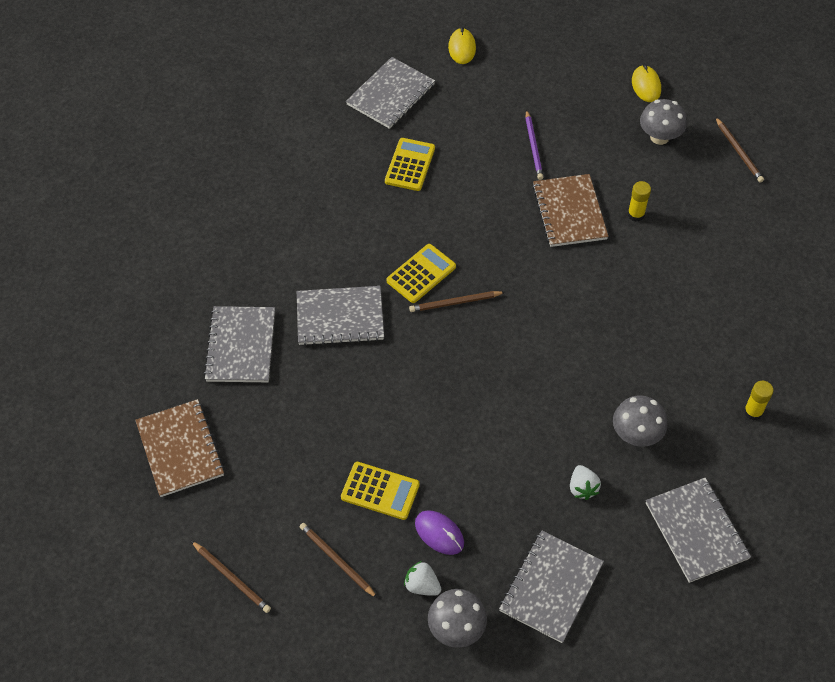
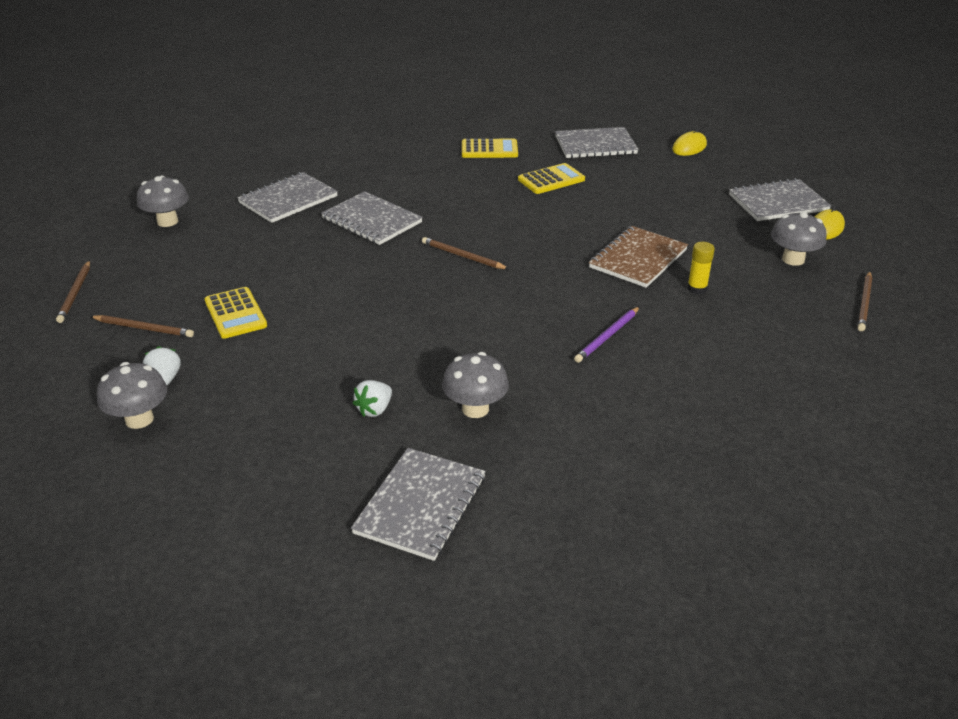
camera: 45 degrees right, 20 degrees down
(180, 449) = (167, 221): brown notebook -> grey mushroom
(337, 561) = (143, 328): brown pencil -> brown pencil turned 105 degrees clockwise
(421, 274) = (464, 230): yellow calculator -> yellow calculator (489, 150)
(439, 533) = (229, 361): purple mouse -> none
(533, 147) = (666, 214): purple pencil -> purple pencil (607, 336)
(551, 587) = (244, 449): grey notebook -> grey notebook (778, 203)
(753, 412) = (610, 466): yellow glue stick -> none

